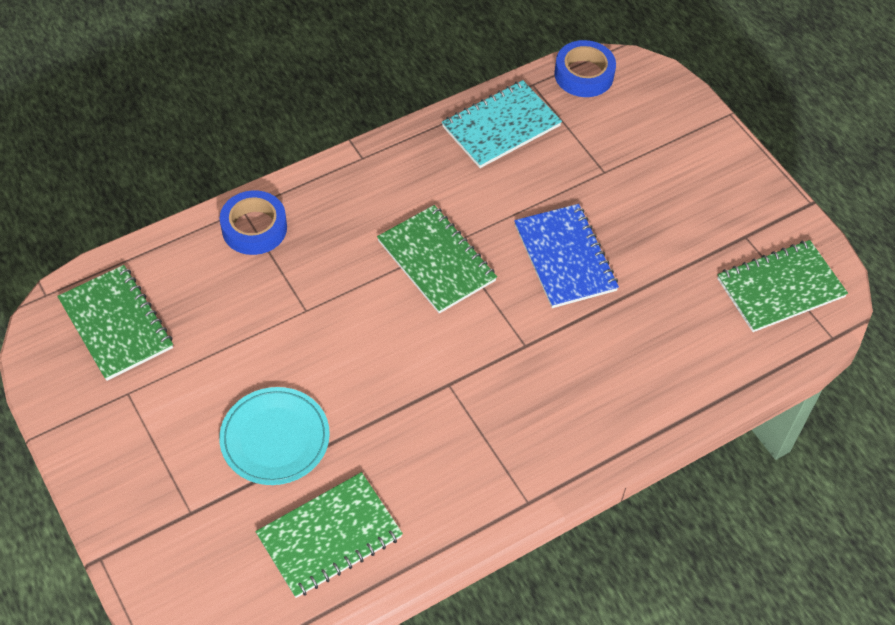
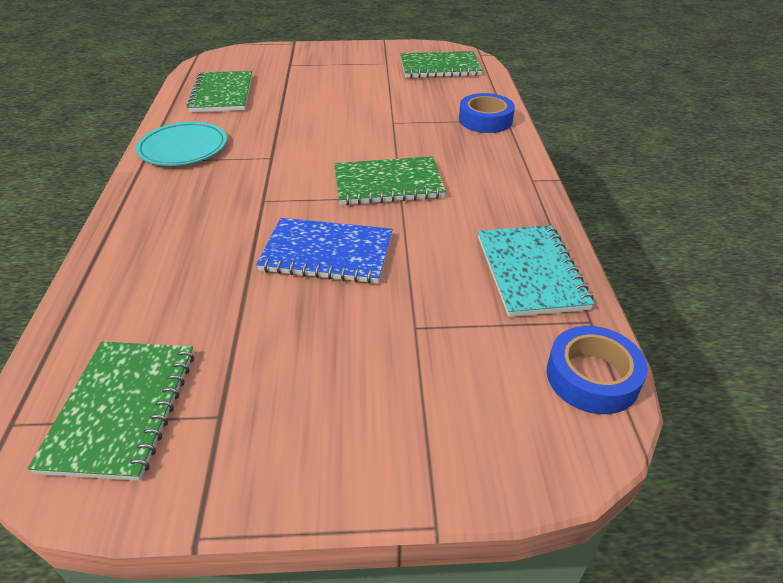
camera: 120 degrees right, 15 degrees down
(275, 438) = (306, 93): turquoise plate -> turquoise plate (183, 148)

